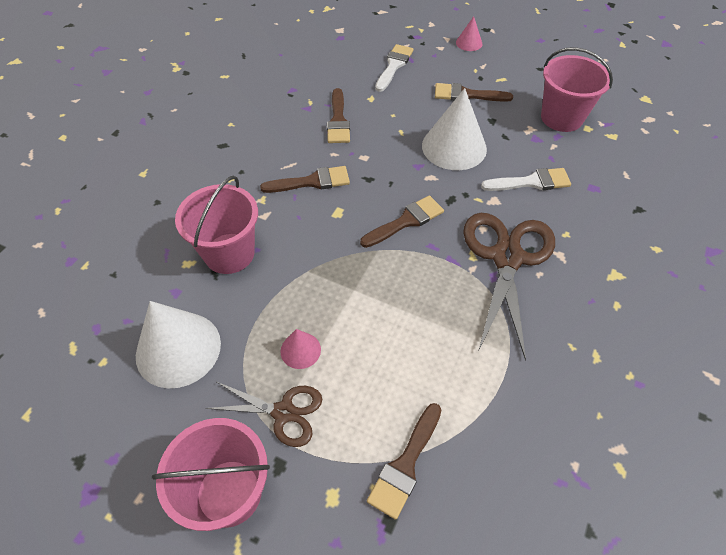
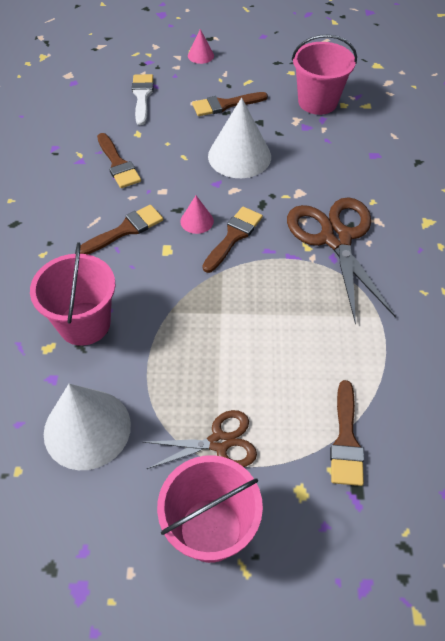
camera: 25 degrees left, 0 degrees up
(300, 350) = (203, 384): pink cone -> pink cone (197, 221)
(531, 182) = (322, 166): white brush -> none

